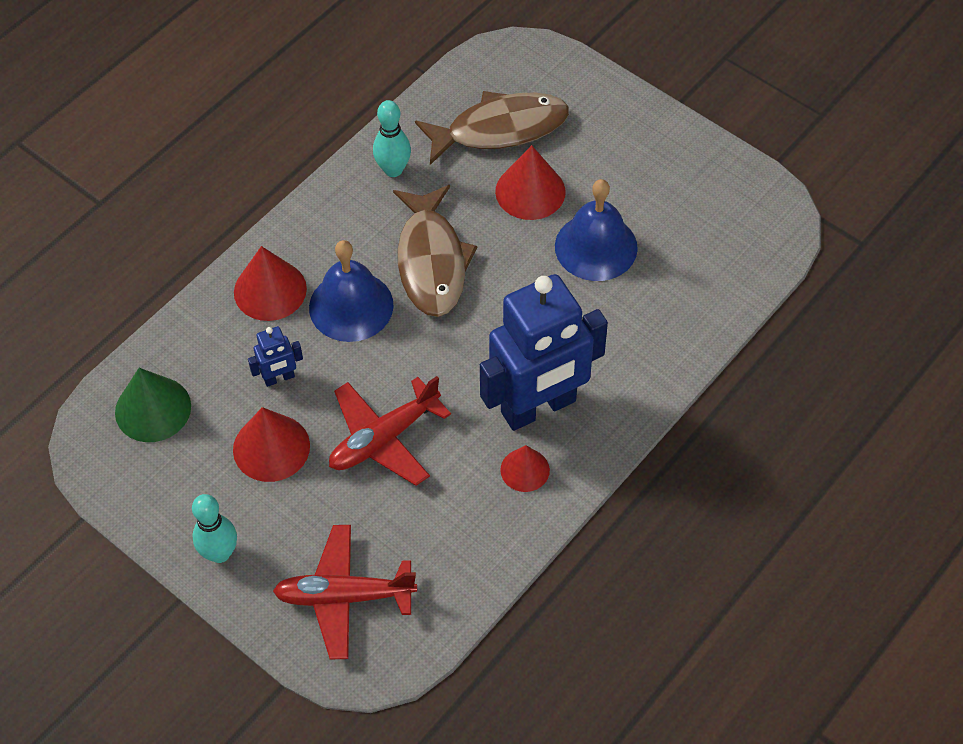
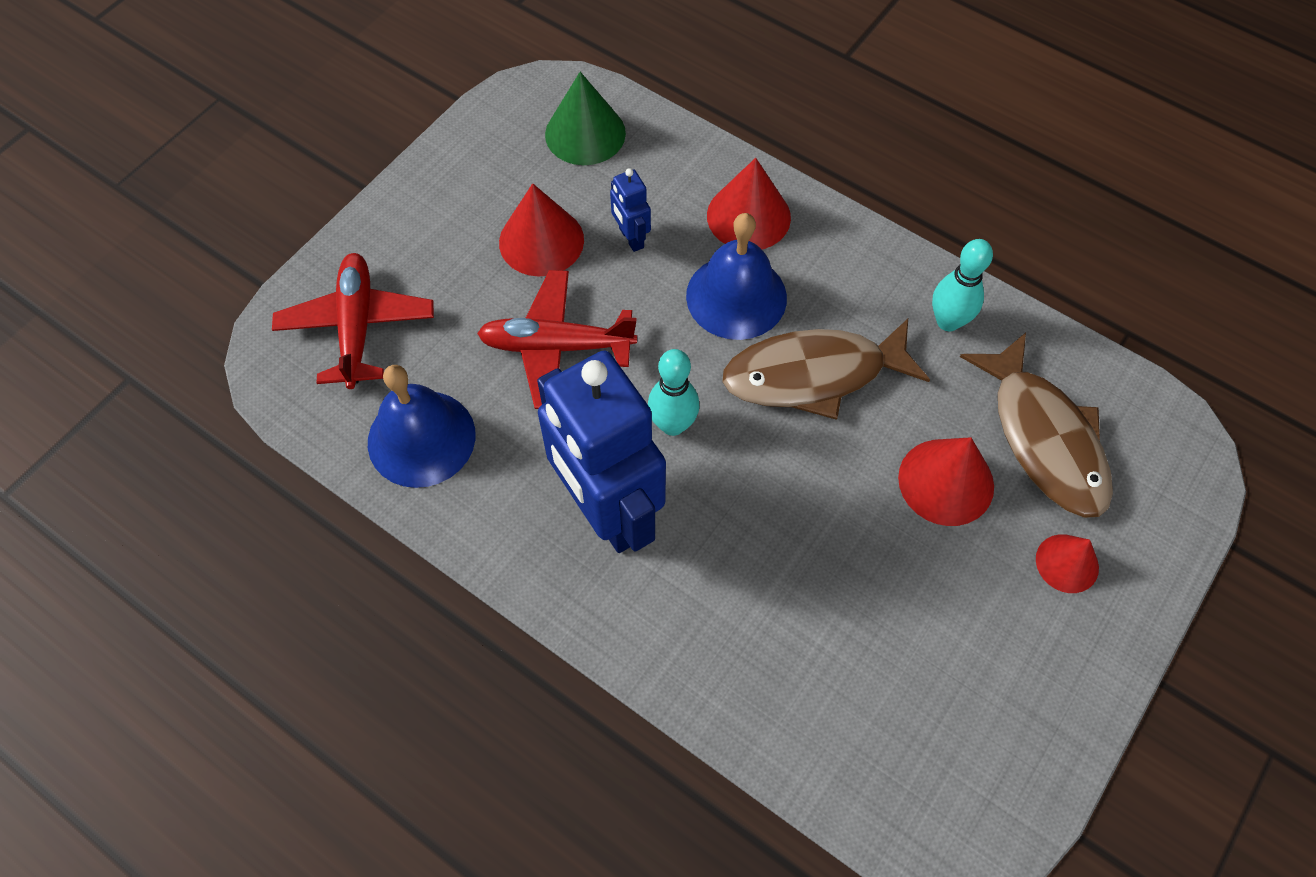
camera: 85 degrees right, 5 degrees up
(219, 553) = (413, 211): turquoise bowling pin -> turquoise bowling pin (673, 424)
(384, 438) = (556, 346): red plane -> red plane turned 45 degrees counterclockwise
(525, 470) = (517, 499): red cone -> red cone (1067, 563)
(596, 247) = (867, 569): blue bell -> blue bell (421, 438)

